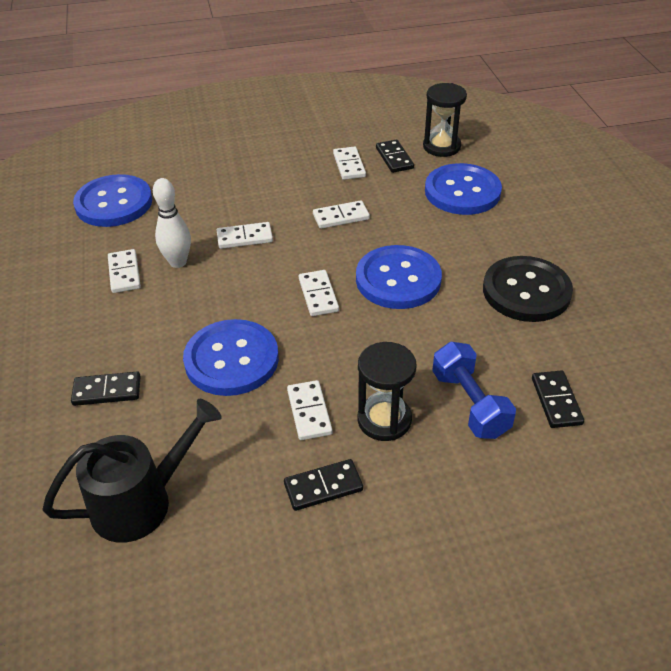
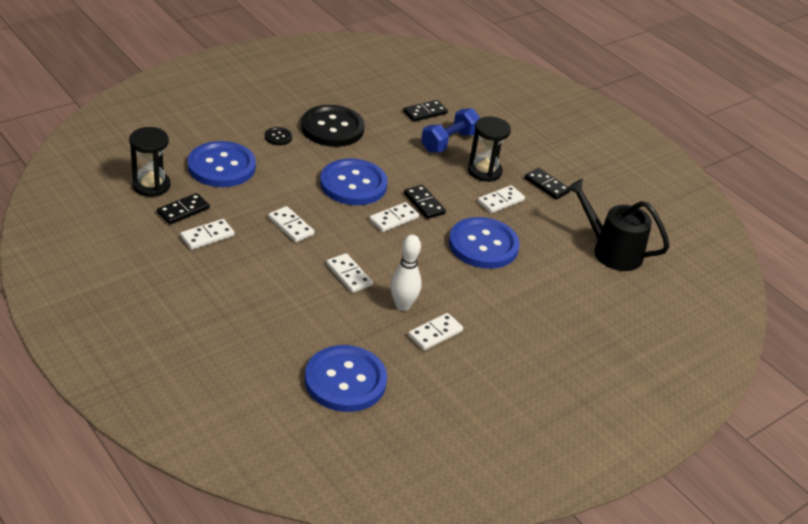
camera: 120 degrees left, 5 degrees down
(107, 391) = (552, 296): black domino -> black domino (424, 204)
(513, 241) = (278, 137): none -> black button

